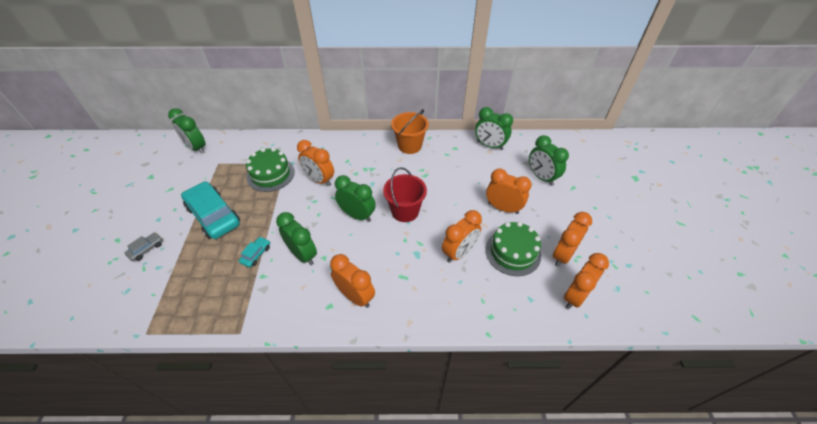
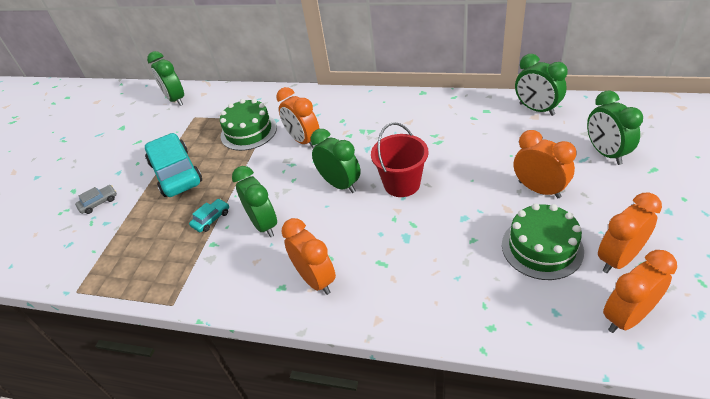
camera: 20 degrees right, 5 degrees down
(409, 146) = (425, 106): orange bucket -> none
(459, 252) = (464, 241): orange clock -> none

